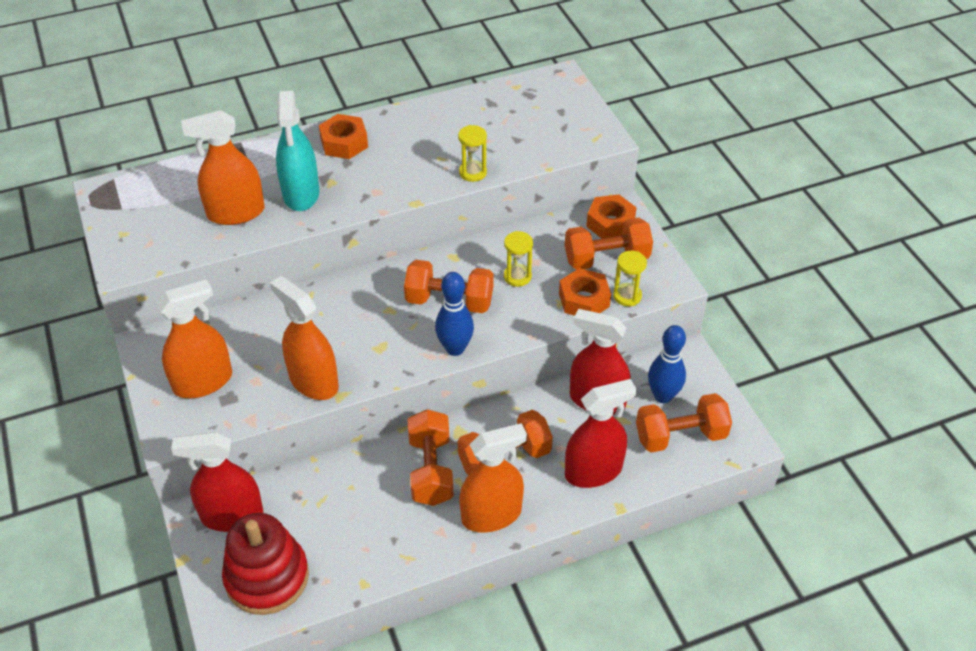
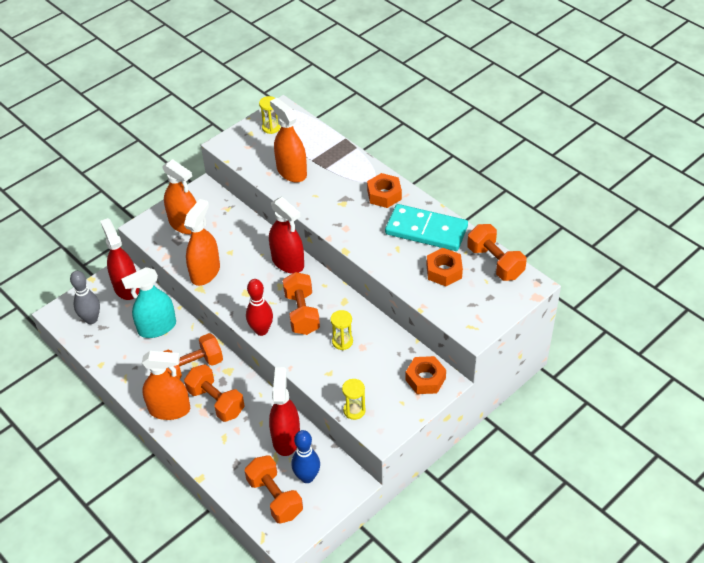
camera: 70 degrees right, 0 degrees up
(267, 577) = (91, 319): red stacking toy -> grey bowling pin
(301, 194) = (324, 193): turquoise spray bottle -> turquoise spray bottle (157, 327)
(428, 127) = (426, 230): none -> turquoise domino
(455, 348) = (261, 330): blue bowling pin -> red bowling pin
(473, 172) = (391, 269): yellow hourglass -> yellow hourglass (271, 128)
(491, 515) = (169, 409): orange spray bottle -> orange spray bottle turned 45 degrees counterclockwise
(584, 300) = (338, 386): orange nut -> orange nut (444, 271)
(593, 471) = (224, 454): red spray bottle -> red spray bottle (288, 262)
(606, 258) = (386, 387): orange dumbbell -> orange dumbbell (495, 262)

